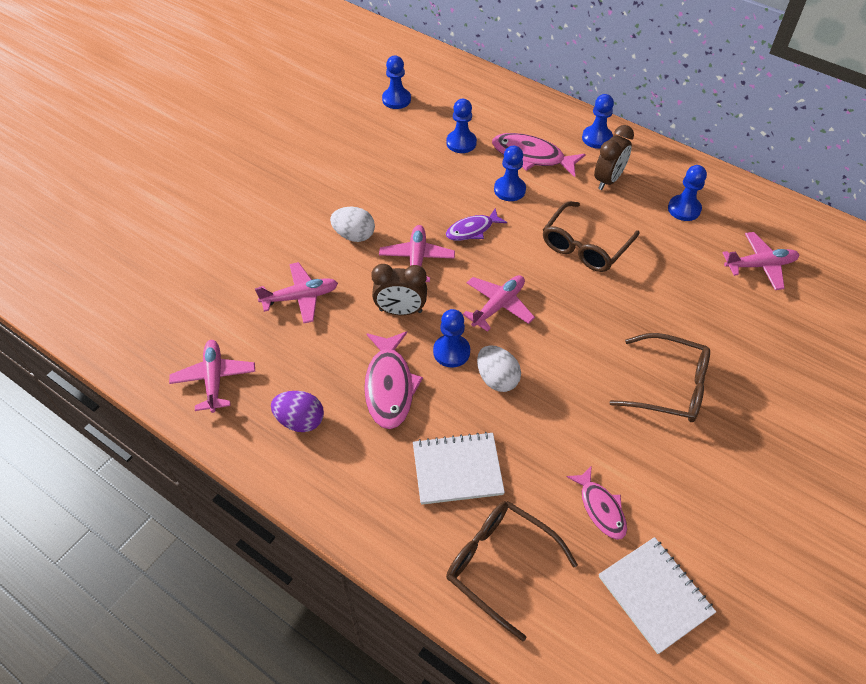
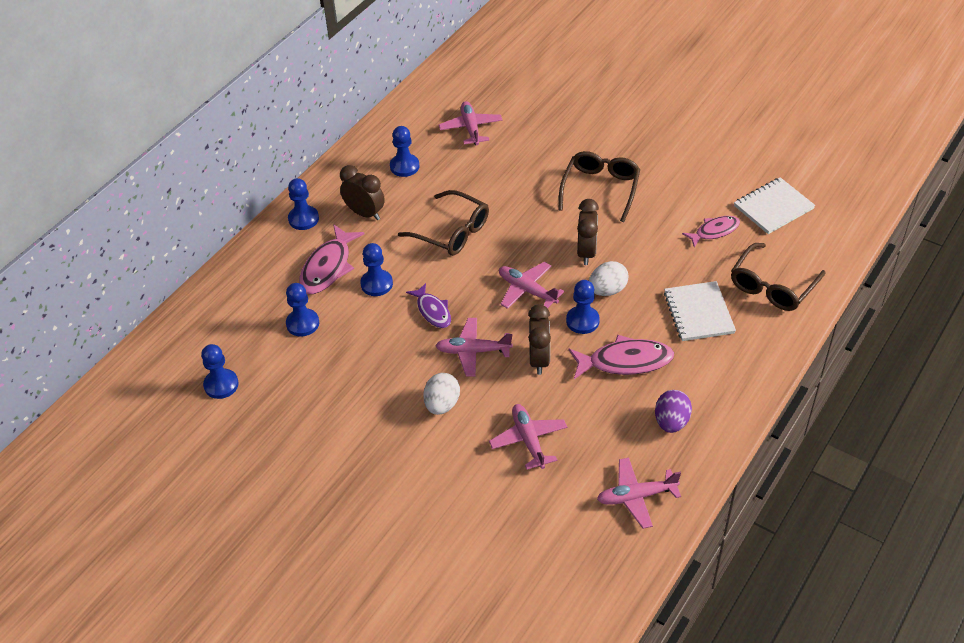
camera: 90 degrees left, 5 degrees down
(557, 363) = (586, 252): none -> brown clock

